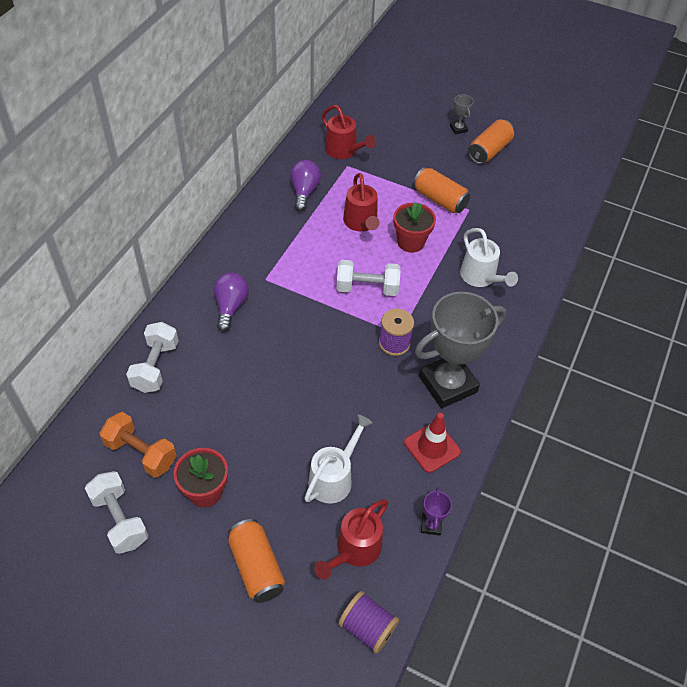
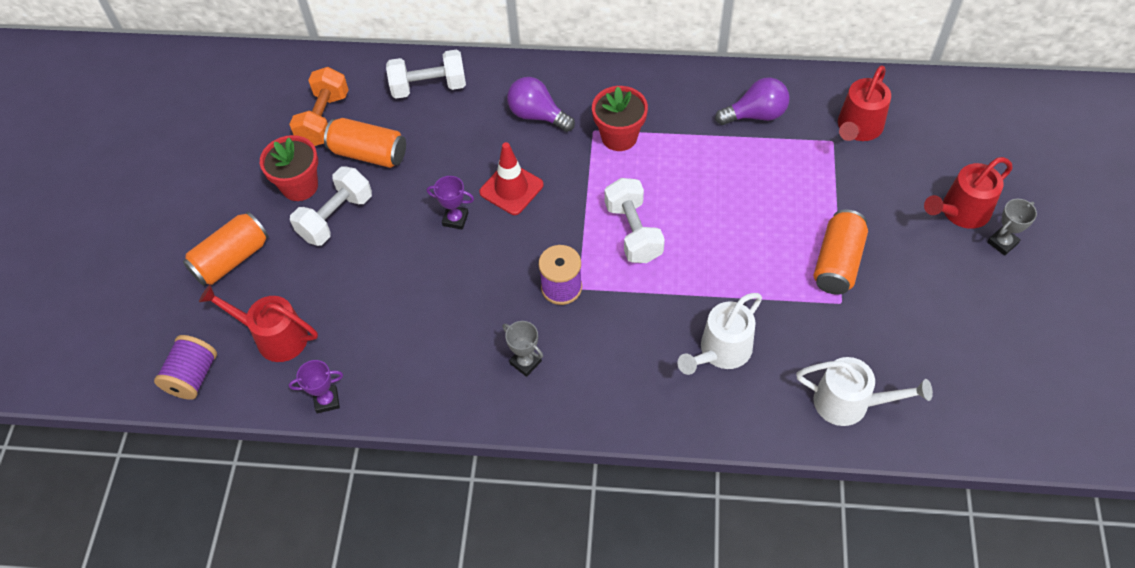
camera: 75 degrees right, 5 degrees up
(120, 520) = (248, 134): white dumbbell -> white dumbbell (336, 217)
(230, 306) = (537, 115): purple light bulb -> purple light bulb turned 135 degrees counterclockwise
(301, 388) = (455, 219): none -> purple trophy
(334, 477) = (354, 289): white watering can -> white watering can (850, 403)
(361, 223) = (738, 190): red watering can -> red watering can (960, 212)
(410, 242) = (737, 253): red flower pot -> red flower pot (619, 137)
(432, 447) = (428, 372): red traffic cone -> red traffic cone (511, 188)
(447, 384) = (525, 362): grey trophy -> grey trophy, size x0.40
(489, 151) = (982, 295): orange can -> orange can (368, 153)

